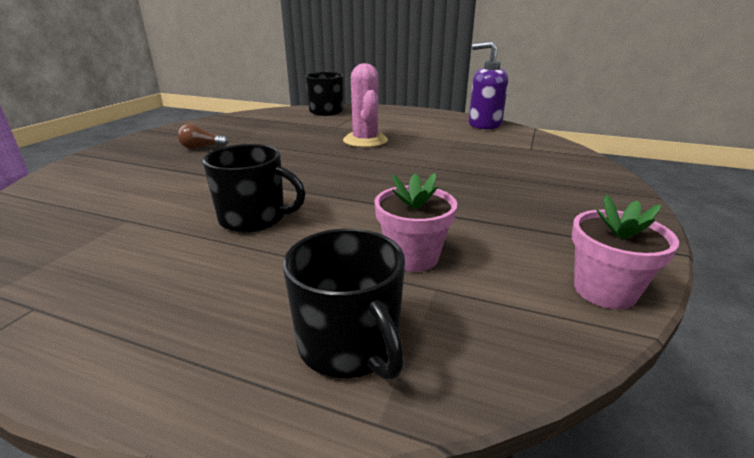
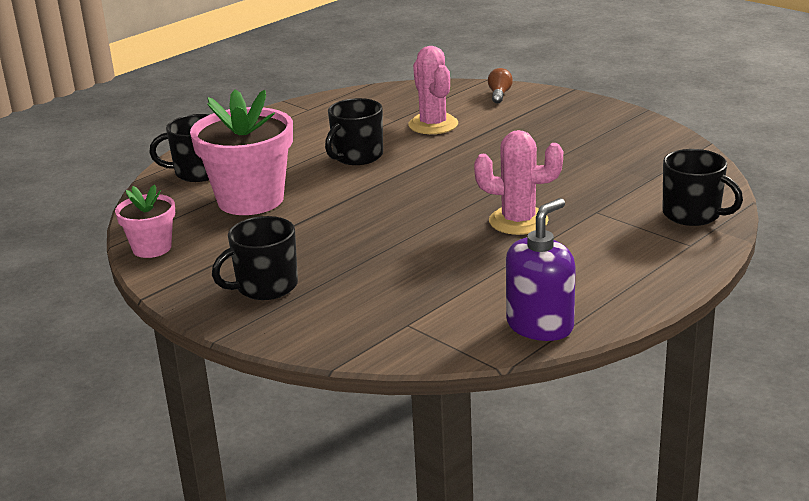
camera: 115 degrees right, 0 degrees up
(155, 195) = (433, 125): none -> pink cactus
(201, 147) = (553, 137): brown light bulb -> brown light bulb (499, 95)
(412, 257) = (250, 200): pink flower pot -> pink flower pot, size x1.83
(564, 198) = (265, 286): none -> black mug

